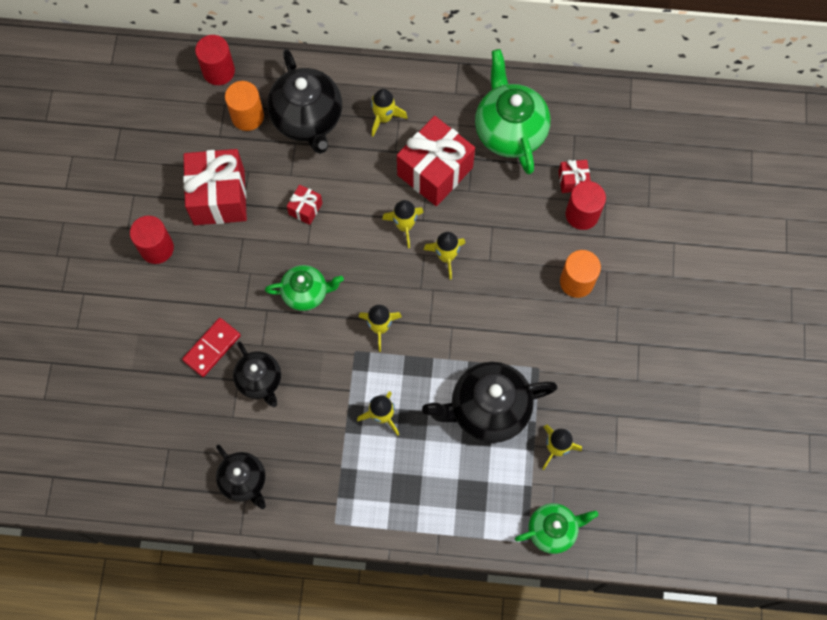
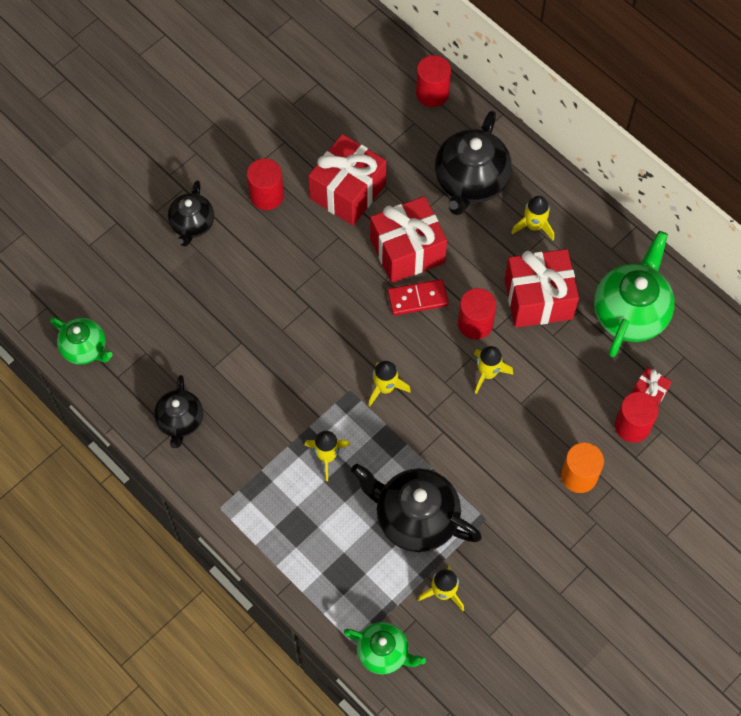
camera: 40 degrees right, 5 degrees down
(212, 348) = (243, 303): red domino -> red domino (418, 299)
(247, 116) = (424, 145): orange cylinder -> none
(260, 380) = (257, 355): black teapot -> black teapot (192, 224)
(305, 209) = (407, 251): red gift -> red gift, size x2.16
(306, 293) = (350, 316): green teapot -> green teapot (85, 348)
(404, 226) = (475, 323): yellow rocket -> red cylinder

